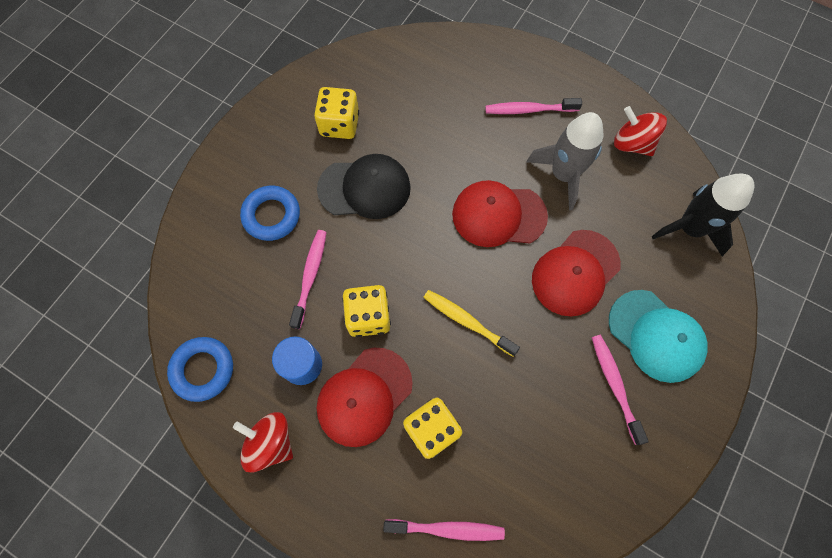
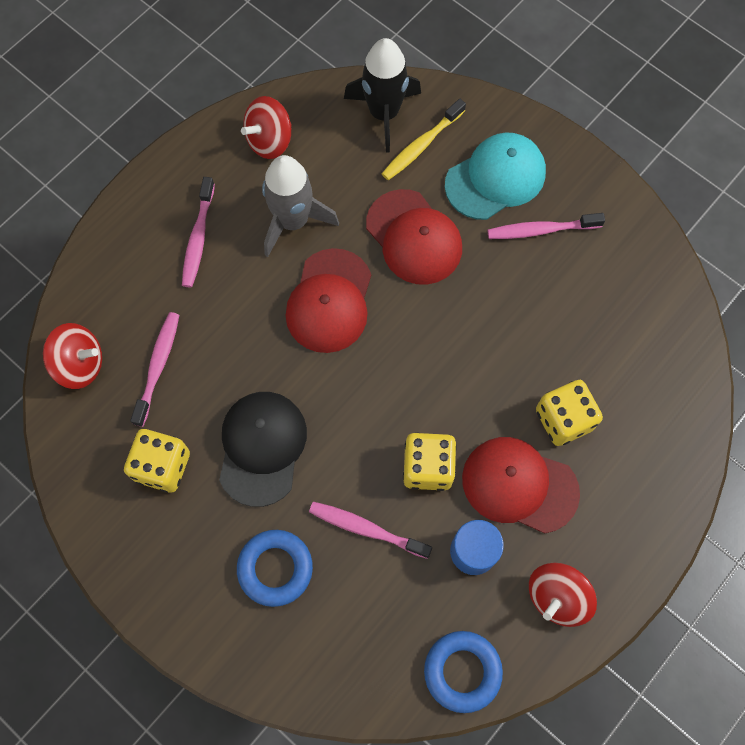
camera: 80 degrees left, 0 degrees up
(364, 396) = (519, 485): red cap -> red cap turned 150 degrees clockwise
(408, 56) = (80, 364): none -> red spinning top
(447, 529) = (664, 421): pink toothbrush -> pink toothbrush (158, 366)
(467, 321) = (450, 360): yellow toothbrush -> yellow toothbrush (421, 145)

